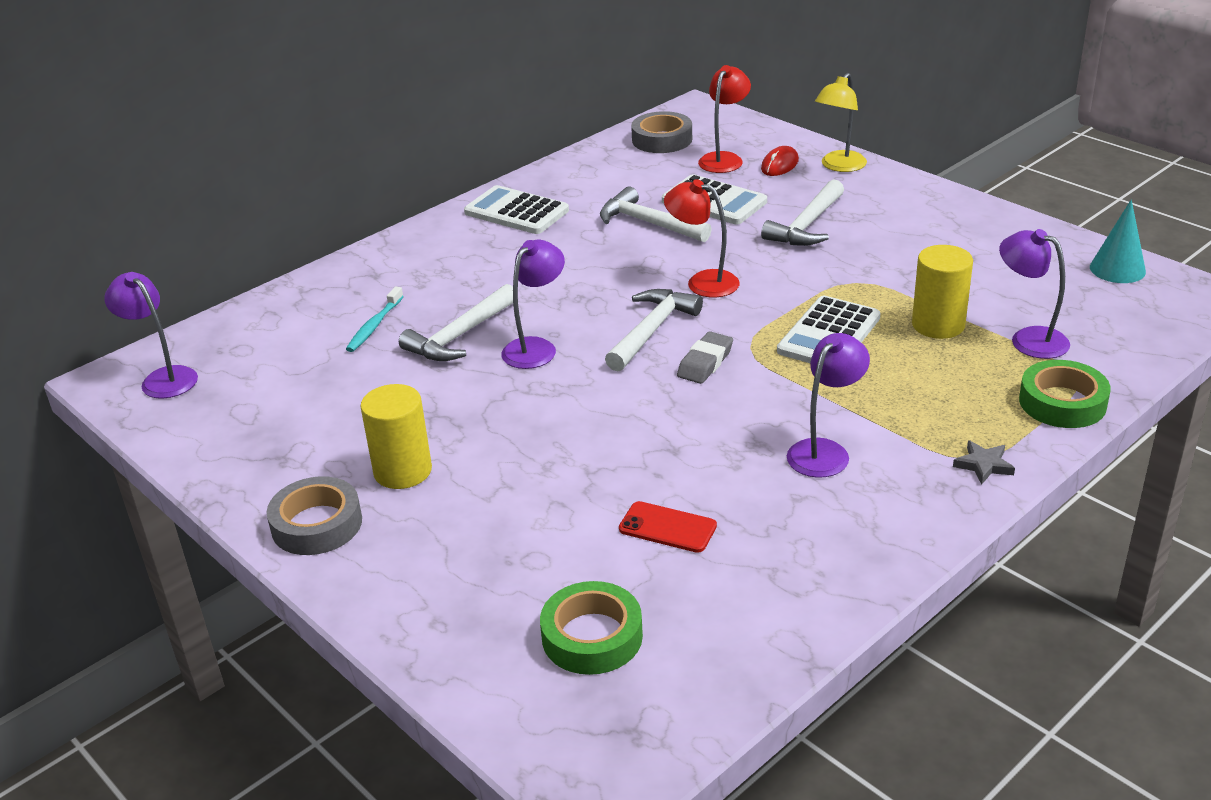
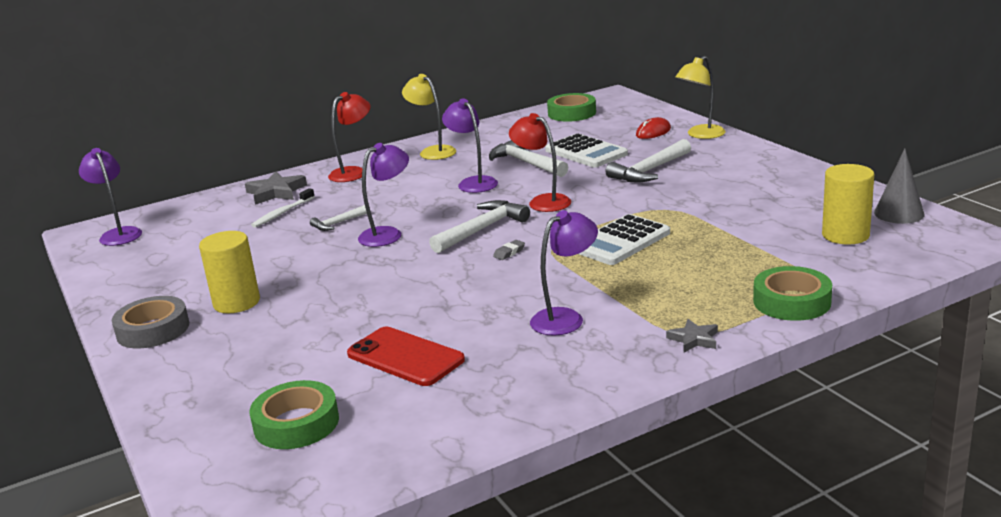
camera: 15 degrees right, 10 degrees down
(344, 292) = (276, 192): none -> grey star
(374, 326) = (282, 213): turquoise toothbrush -> white toothbrush
(460, 336) = (338, 223): white hammer -> white hammer, size x0.56
(516, 212) = (433, 151): white calculator -> yellow lamp
(662, 139) = (572, 113): grey tape -> green tape
(667, 528) = (405, 357): red phone -> red phone, size x1.50
(705, 363) = (509, 252): grey eraser -> grey eraser, size x0.58
(724, 159) = (612, 127): red lamp -> red lamp (353, 172)
(938, 325) = (716, 241): yellow cylinder -> yellow cylinder (845, 235)
(1029, 339) = (789, 256): purple lamp -> purple lamp (473, 182)
(1117, 269) = (899, 213): turquoise cone -> grey cone

